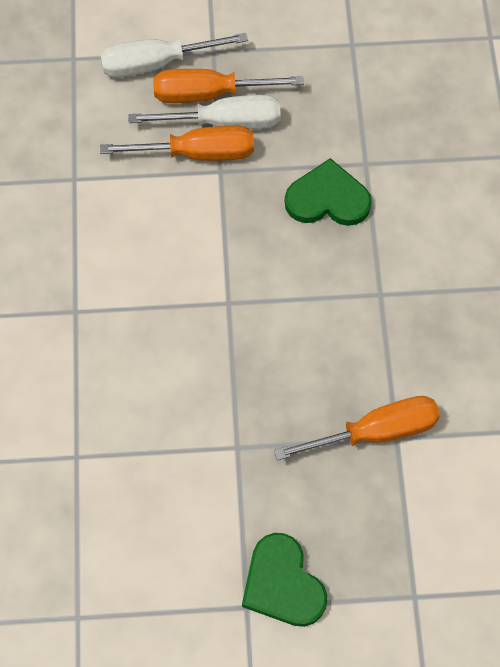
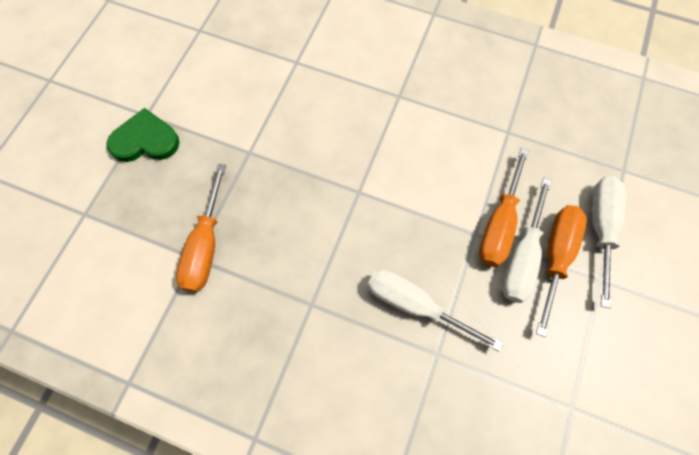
camera: 115 degrees right, 5 degrees up
(327, 199) = (415, 305): green heart -> white screwdriver

